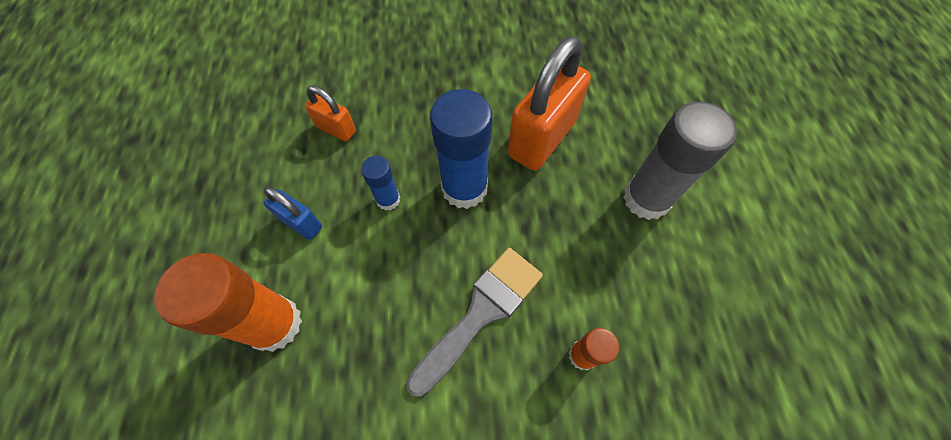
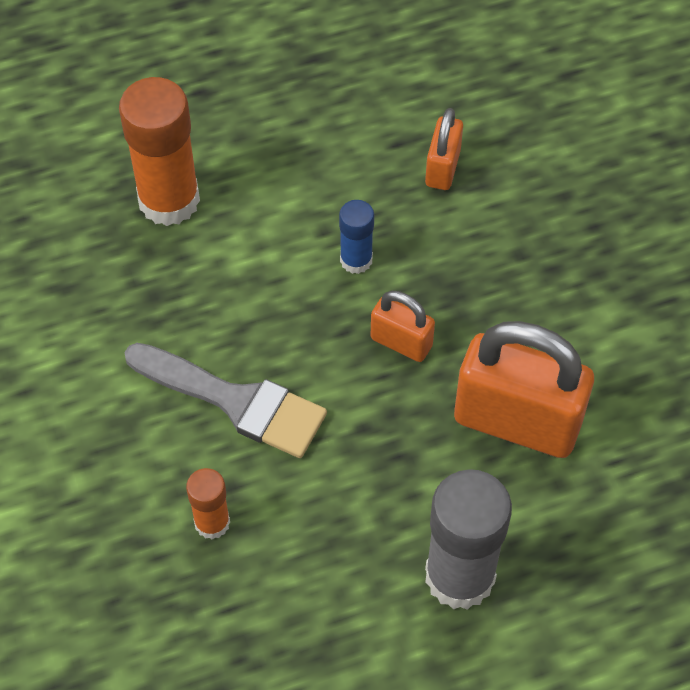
camera: 75 degrees right, 5 degrees down
(301, 223) = (295, 180): blue padlock -> none
(464, 188) = (401, 342): blue glue stick -> orange padlock

